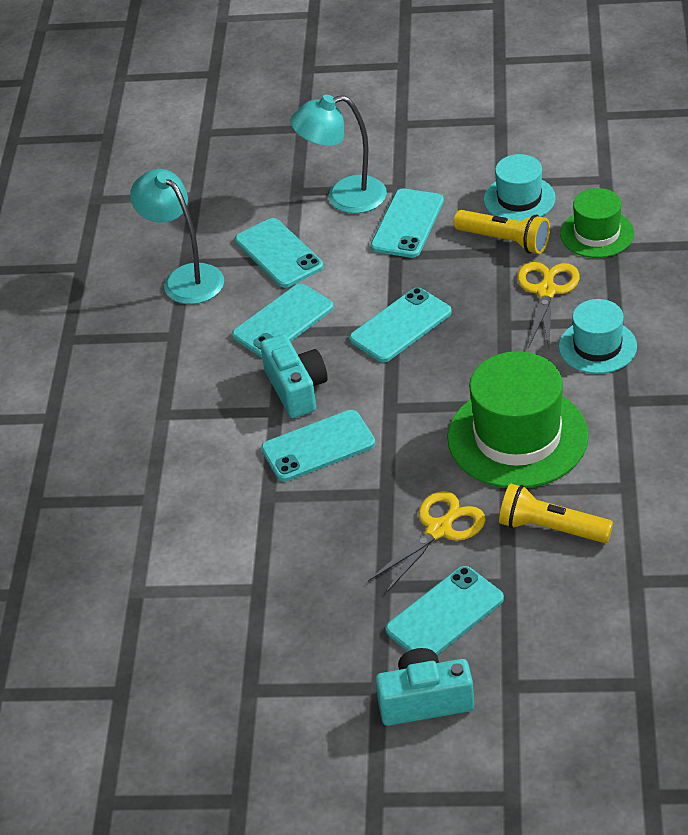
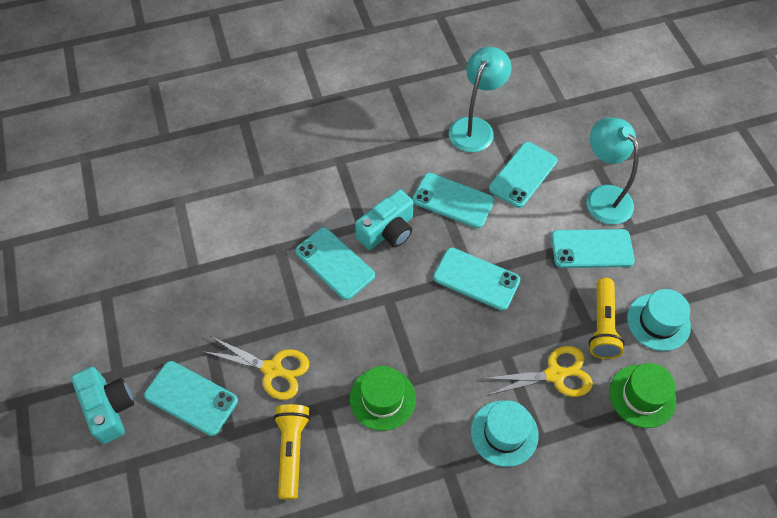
camera: 65 degrees right, 15 degrees up
(517, 437) = (382, 398): green hat -> green hat, size x0.58

